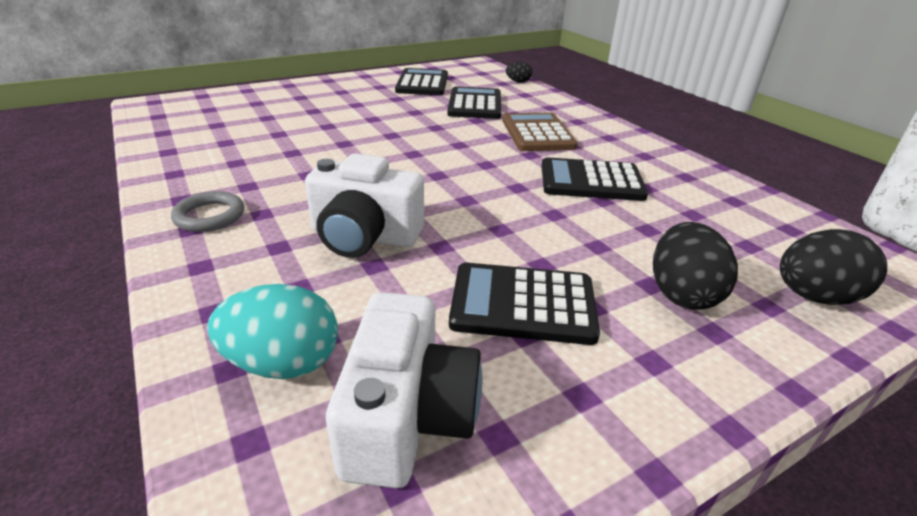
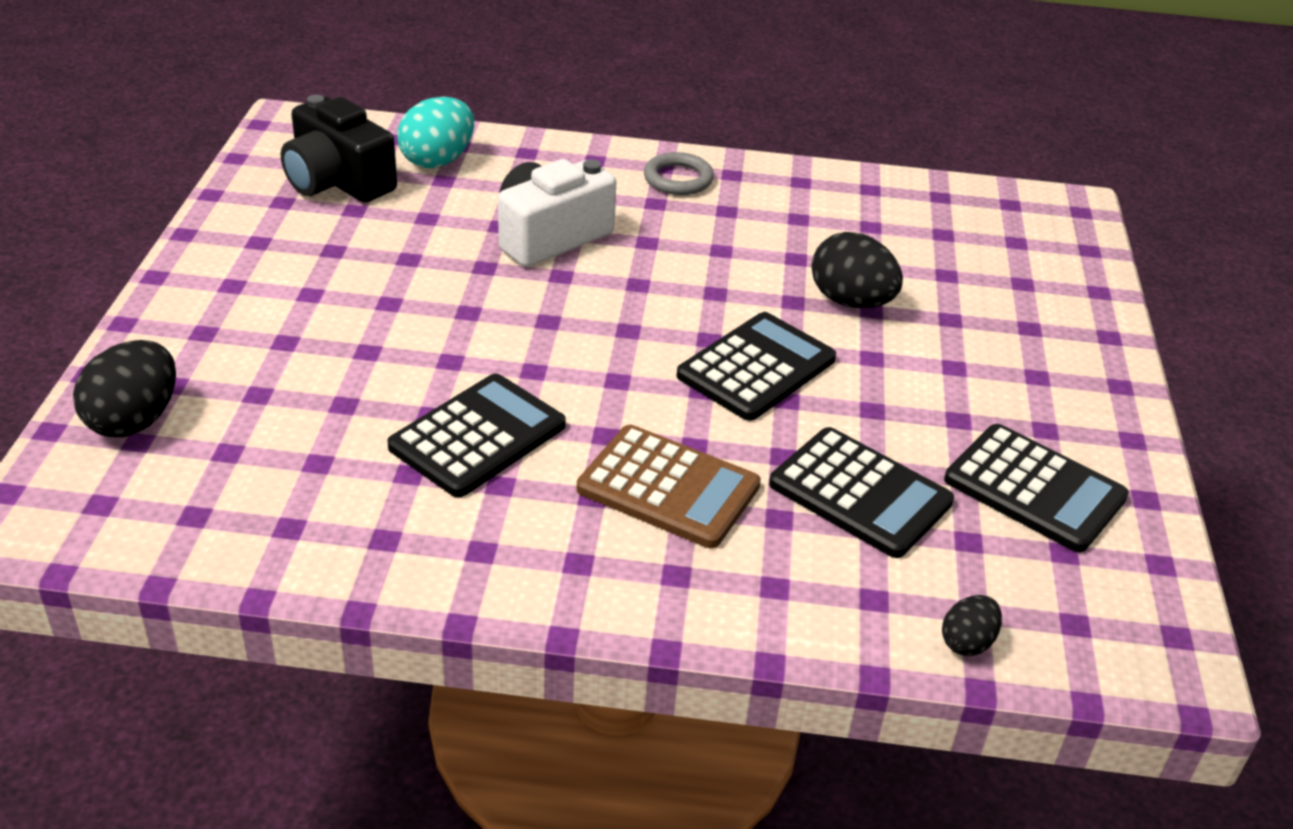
camera: 125 degrees right, 5 degrees up
(407, 417) = (337, 181): white camera -> black camera
(523, 304) = (359, 265): black calculator -> black calculator (756, 367)
(682, 294) = (252, 348): black egg -> black egg (851, 301)

